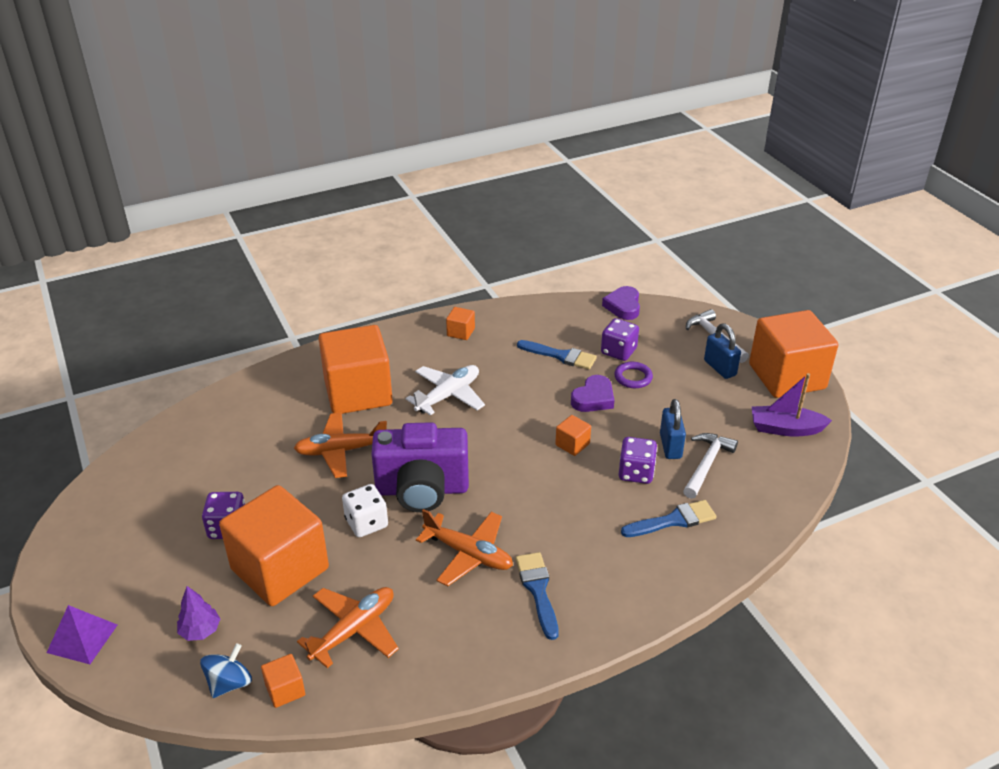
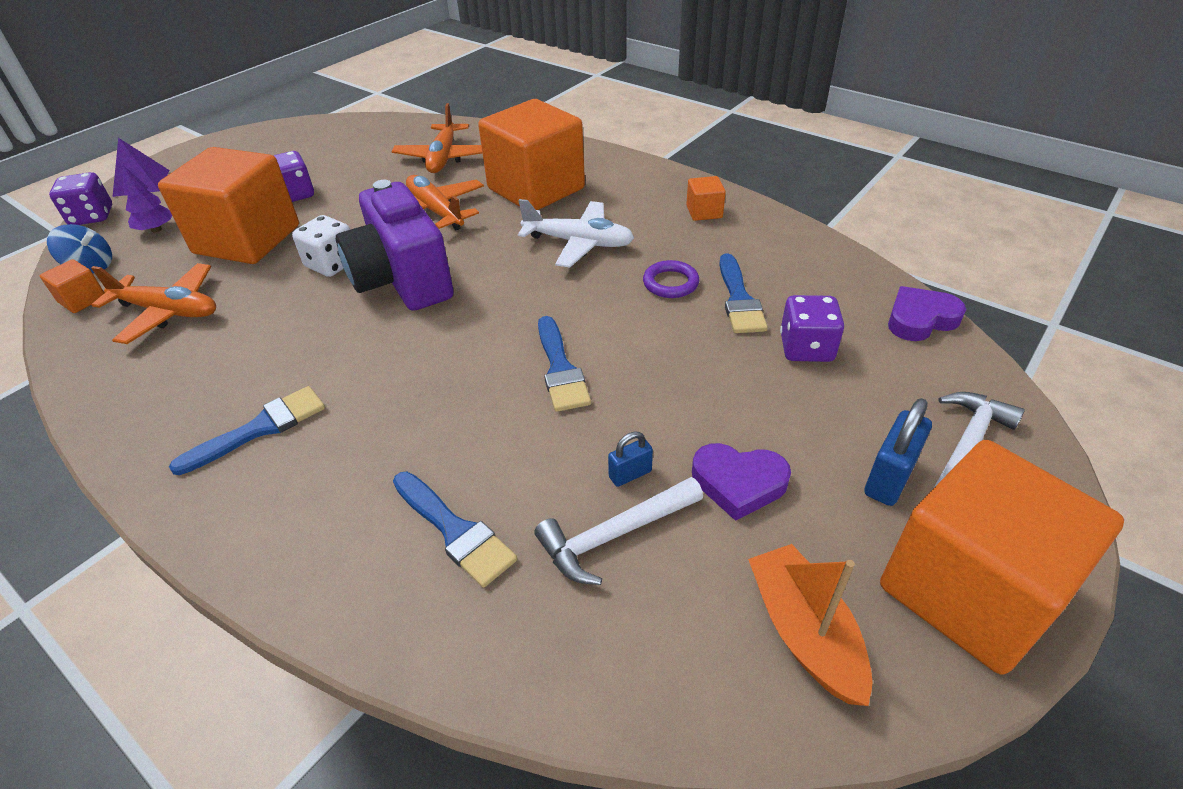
camera: 65 degrees right, 5 degrees up
(468, 554) = (308, 350): orange plane -> orange plane (443, 158)
(572, 444) = (560, 369): orange cube -> blue brush
(593, 398) = (675, 357): purple heart -> purple heart (738, 483)
(633, 377) = (759, 382): purple ring -> purple ring (670, 283)
(636, 472) = (541, 453): purple dice -> purple dice (92, 216)
(670, 446) = (630, 474): blue padlock -> blue padlock, size x0.59
(706, 465) = (615, 535): white hammer -> white hammer turned 150 degrees clockwise
(785, 428) = (804, 632): purple boat -> orange boat

